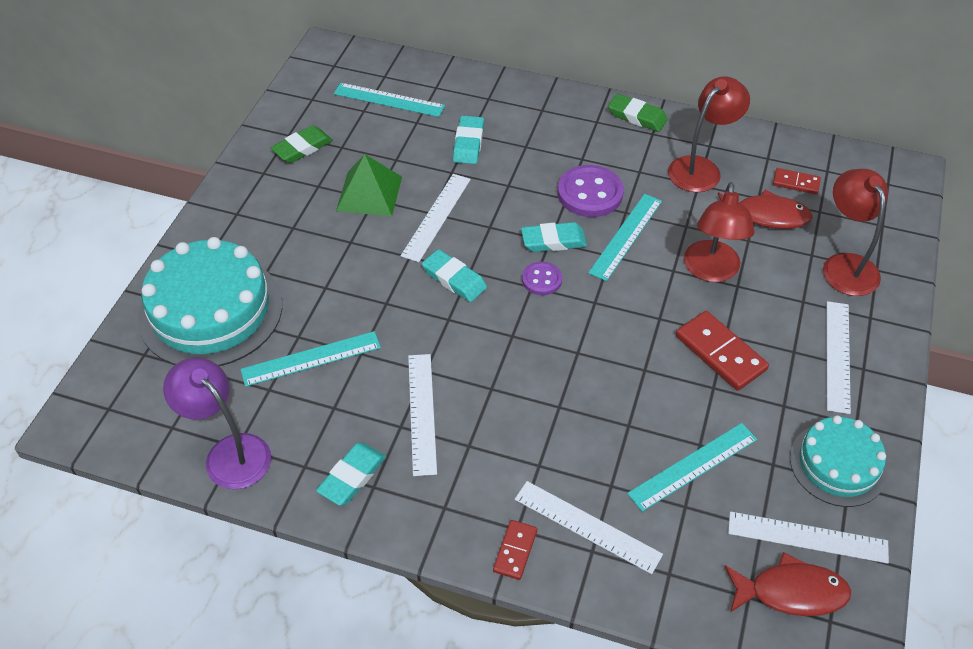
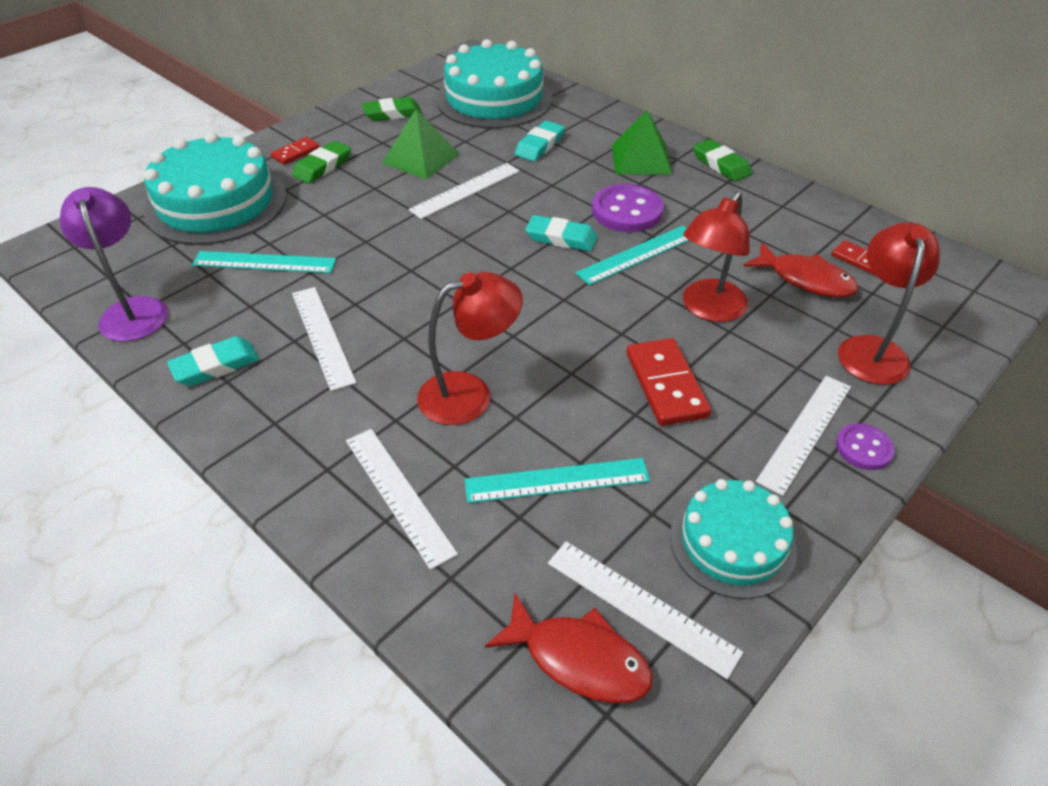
camera: 25 degrees right, 5 degrees down
(282, 233) = (322, 166): none -> green eraser
(389, 100) = (494, 99): turquoise ruler -> turquoise cake
(422, 413) = (322, 336): white ruler -> white ruler turned 45 degrees counterclockwise
(454, 279) = (442, 241): turquoise eraser -> none
(515, 551) = (308, 488): red domino -> red domino (296, 153)
(541, 280) = (525, 265): purple button -> purple button (863, 448)
(567, 131) = (641, 159): none -> green pyramid
(701, 168) = (759, 221): red lamp -> red lamp (470, 394)

